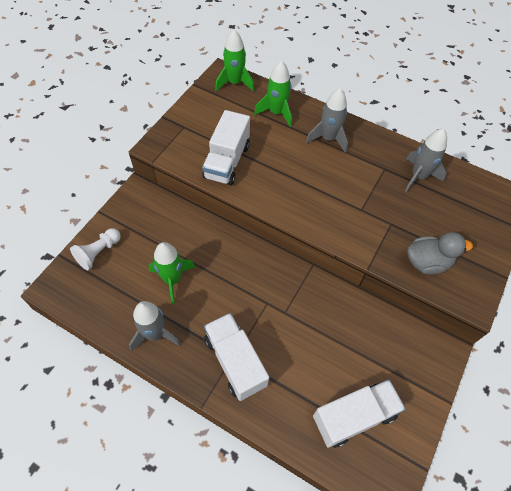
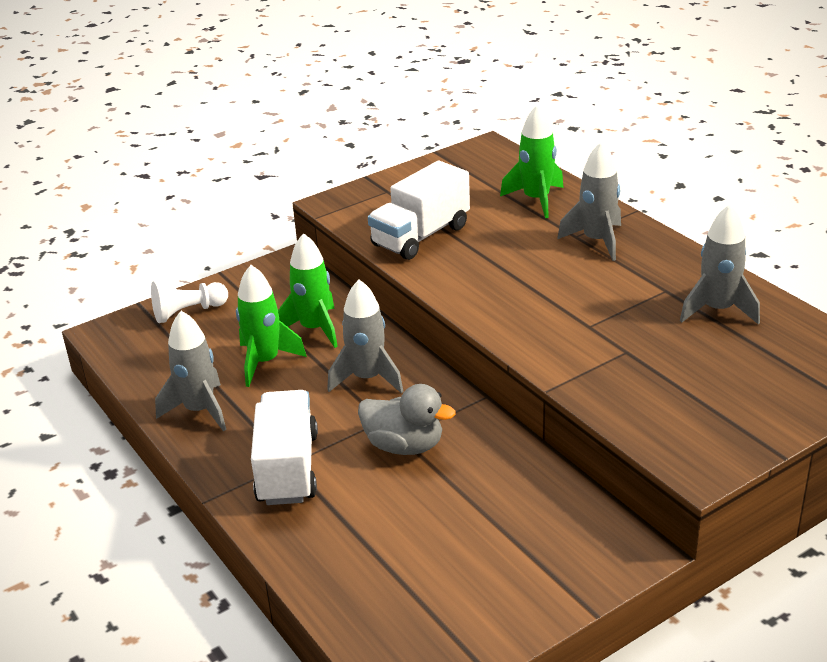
camera: 30 degrees right, 25 degrees down
(234, 83) = (497, 159): green rocket -> green rocket (314, 329)
(240, 272) = (367, 378): none -> grey rocket
(354, 416) = (420, 579): white truck -> none
(427, 262) = (652, 406): grey duck -> grey duck (404, 446)

